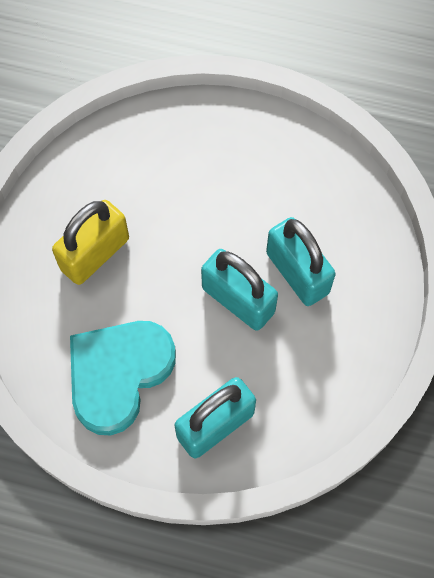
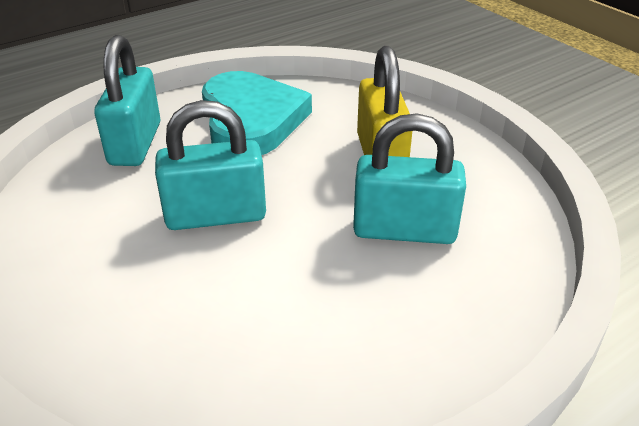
camera: 130 degrees right, 30 degrees down
(297, 273) = (181, 275): turquoise padlock -> turquoise padlock (404, 230)

